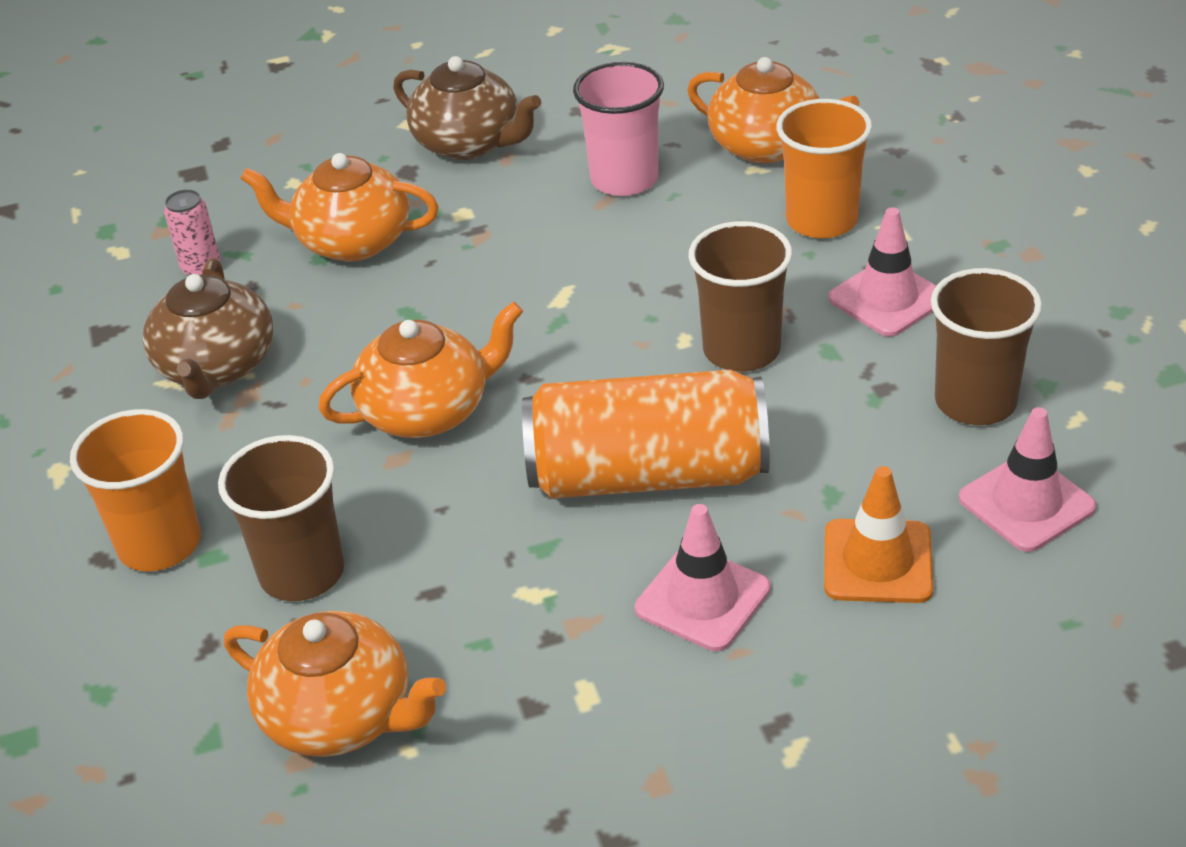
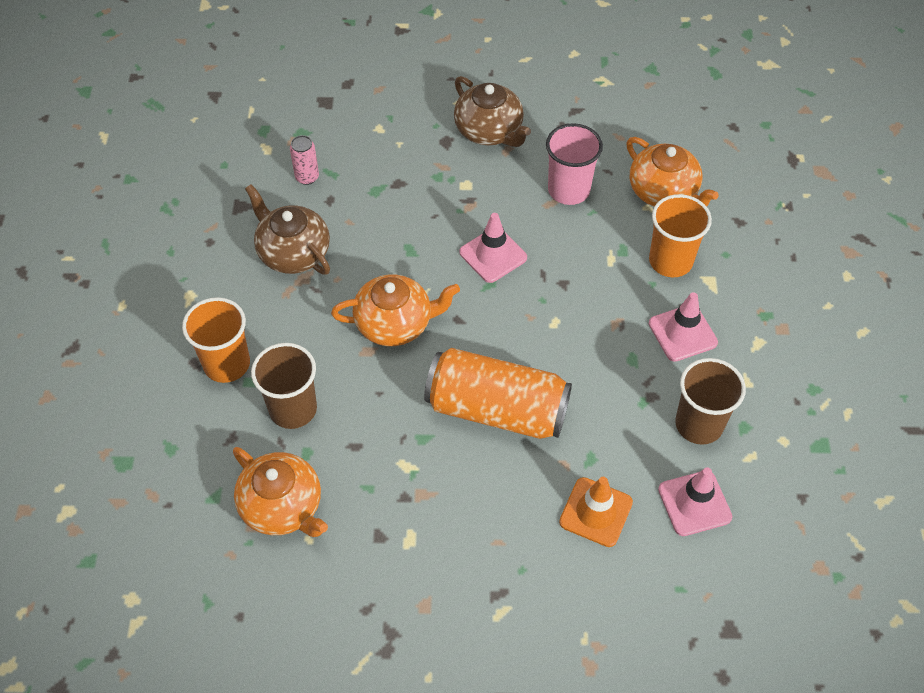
camera: 15 degrees right, 15 degrees up
(216, 367) = (293, 252): brown teapot -> brown teapot turned 120 degrees clockwise
(352, 241) = (396, 185): orange teapot -> none
(702, 599) = (493, 502): pink traffic cone -> pink traffic cone (493, 255)
(741, 350) = (583, 341): brown cup -> none

